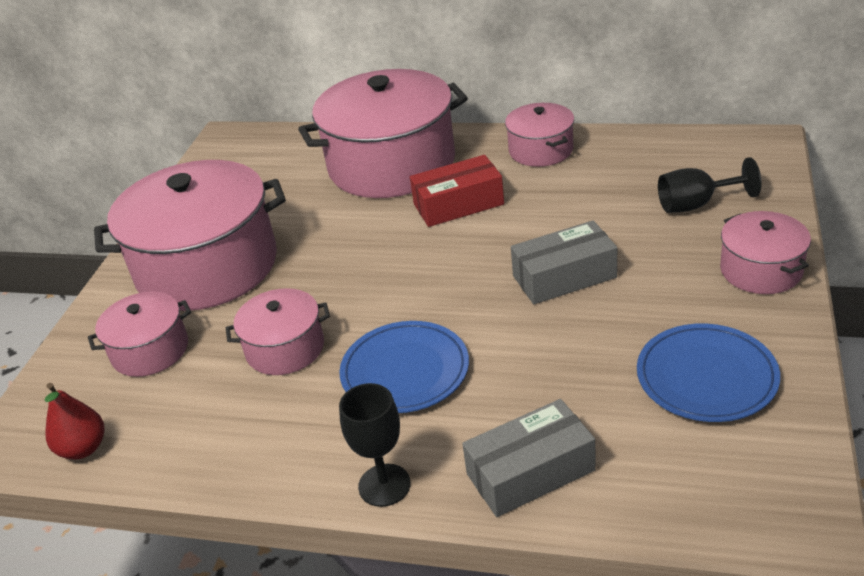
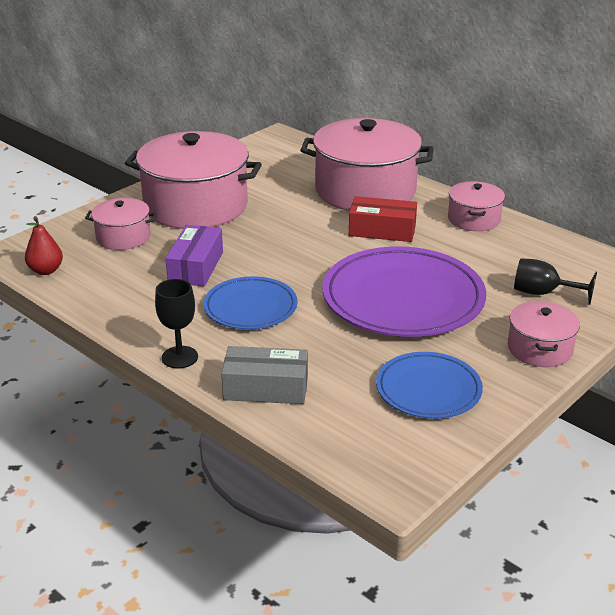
camera: 25 degrees right, 5 degrees down
(285, 348) = (196, 267): pink pot -> purple box
(564, 277) = (403, 298): grey box -> purple plate

